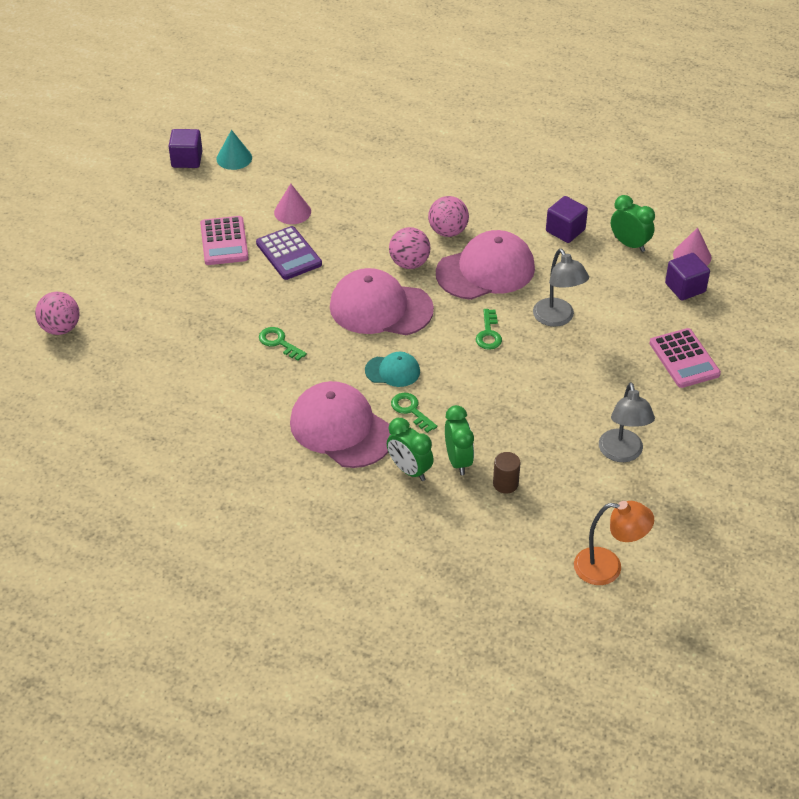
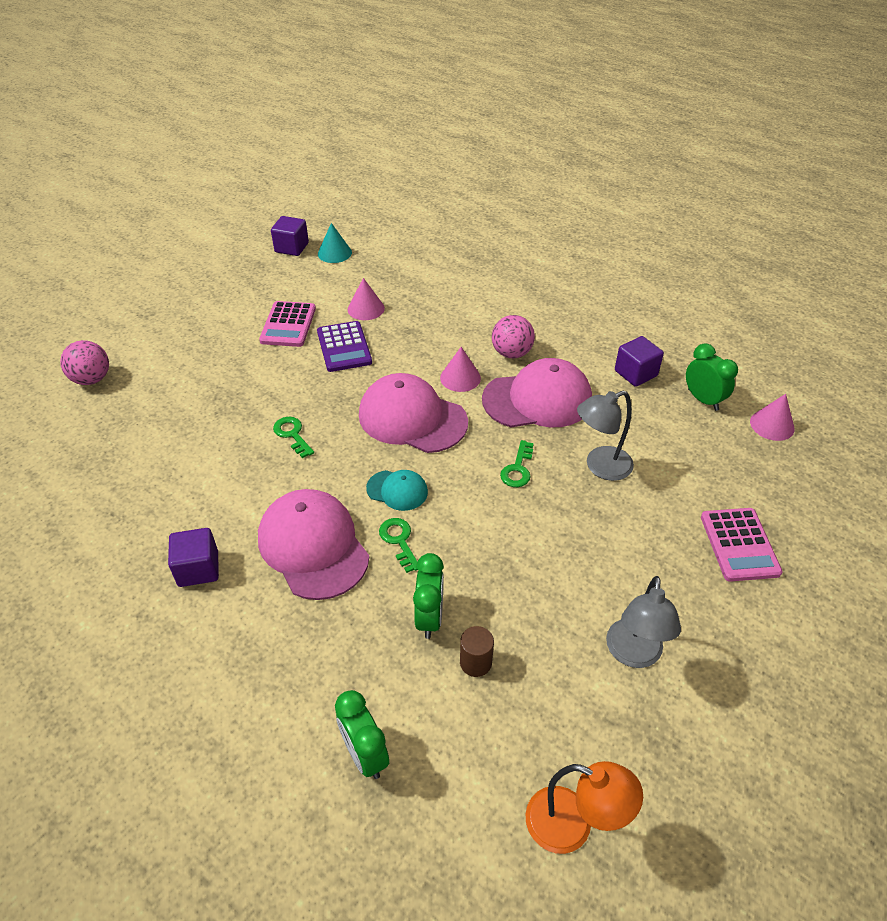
camera: 15 degrees right, 0 degrees up
(409, 263) = (460, 378): pink ball -> pink cone
(409, 470) = (368, 616): green clock -> green clock (365, 754)
(557, 318) = (600, 467): grey lamp -> grey lamp turned 75 degrees clockwise
(685, 288) = (757, 459): purple cube -> purple cube (198, 569)

